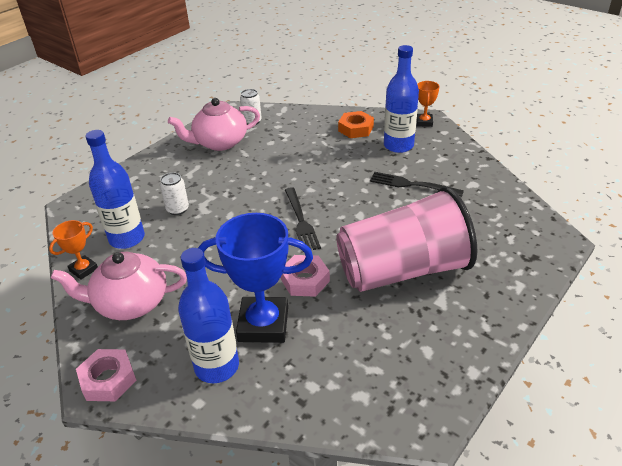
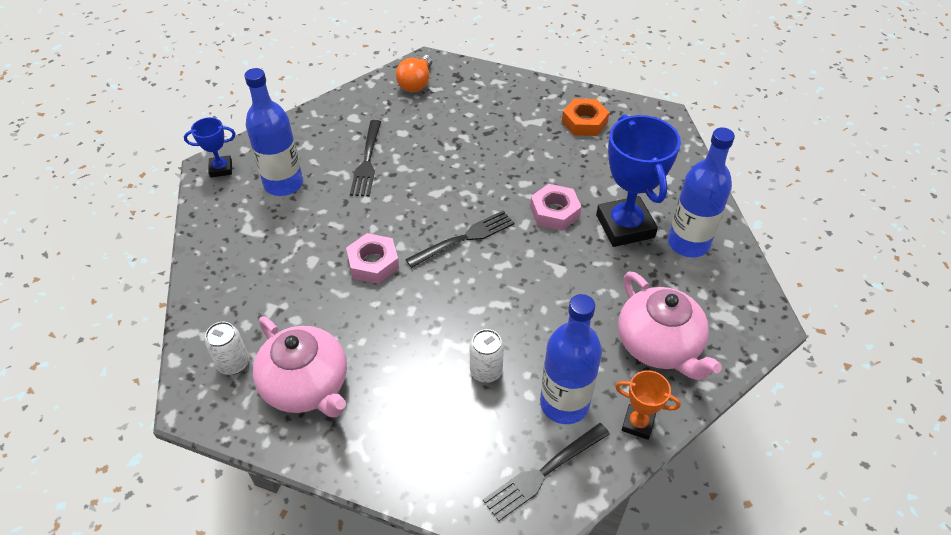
camera: 110 degrees left, 10 degrees up
(92, 218) = (544, 472): none -> black fork
(108, 379) = (751, 317): pink nut -> pink nut (373, 263)
(355, 129) = (245, 232): orange nut -> orange nut (584, 122)
(402, 270) = (509, 148): pink cup -> none
(424, 122) = (221, 169): orange trophy -> blue trophy
(521, 227) = (416, 83): none -> orange light bulb

